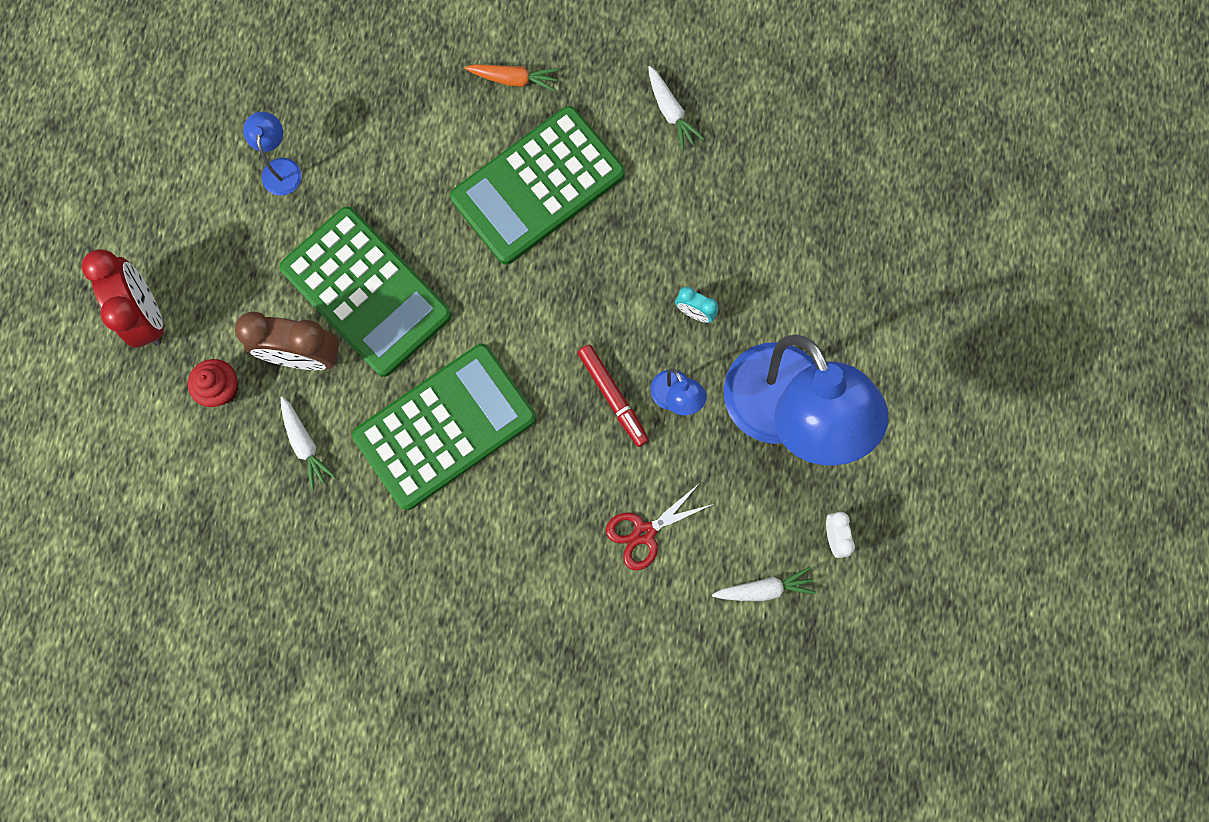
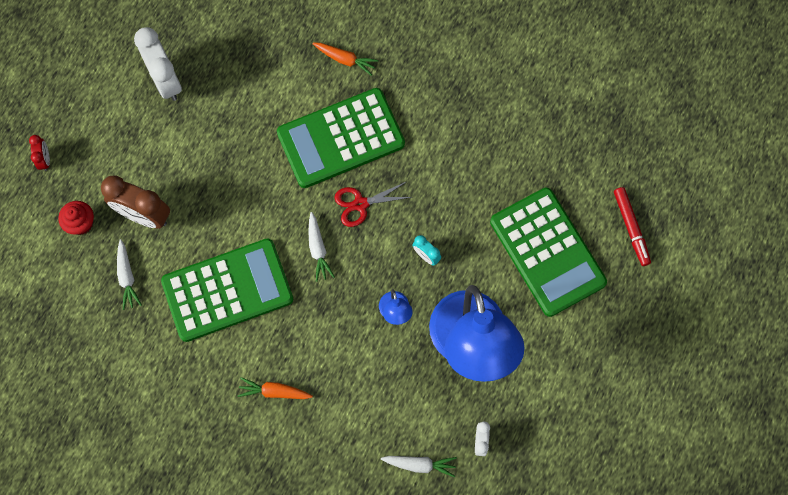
camera: 15 degrees right, 5 degrees down
(147, 315) = (45, 159): red clock -> red clock, size x0.49
(281, 168) = (166, 81): blue lamp -> white clock
(366, 292) = (200, 182): green calculator -> green calculator (547, 252)
(546, 544) = (274, 391): none -> orange carrot
(613, 397) = (351, 300): red marker -> red marker (631, 228)
(644, 532) = (346, 402): red scissors -> red scissors (360, 204)
(670, 112) = (449, 110): white carrot -> white carrot (318, 249)

